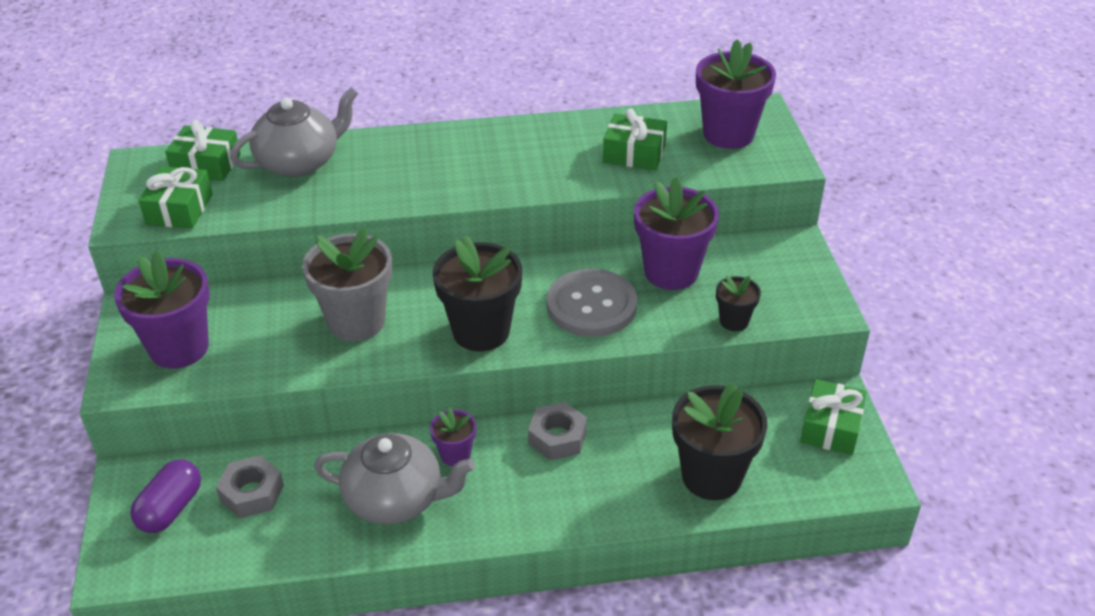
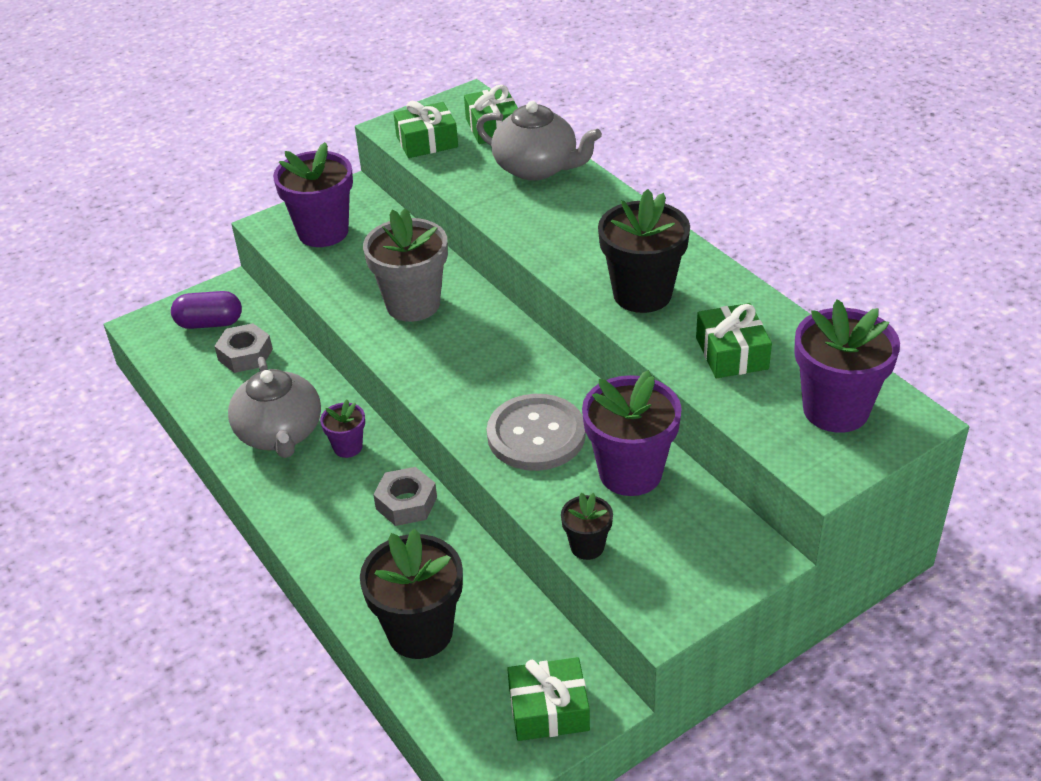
camera: 65 degrees right, 0 degrees up
(481, 331) = (450, 379): black flower pot -> black flower pot (642, 294)

